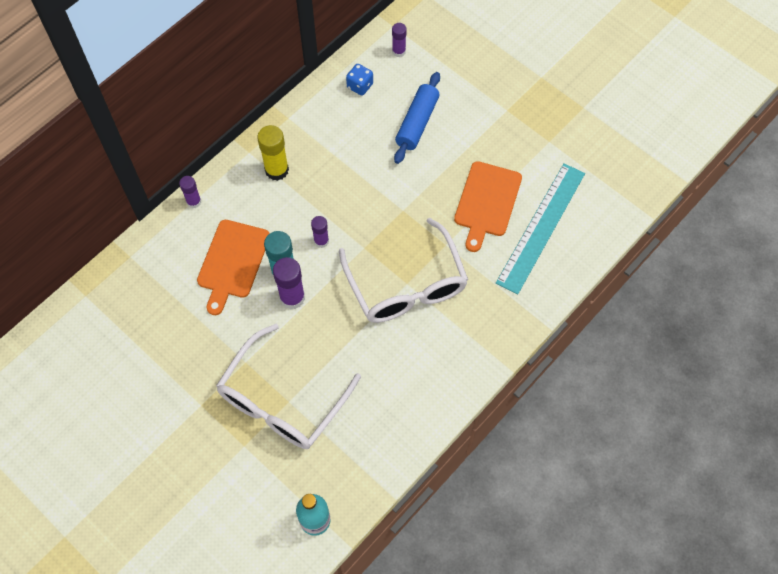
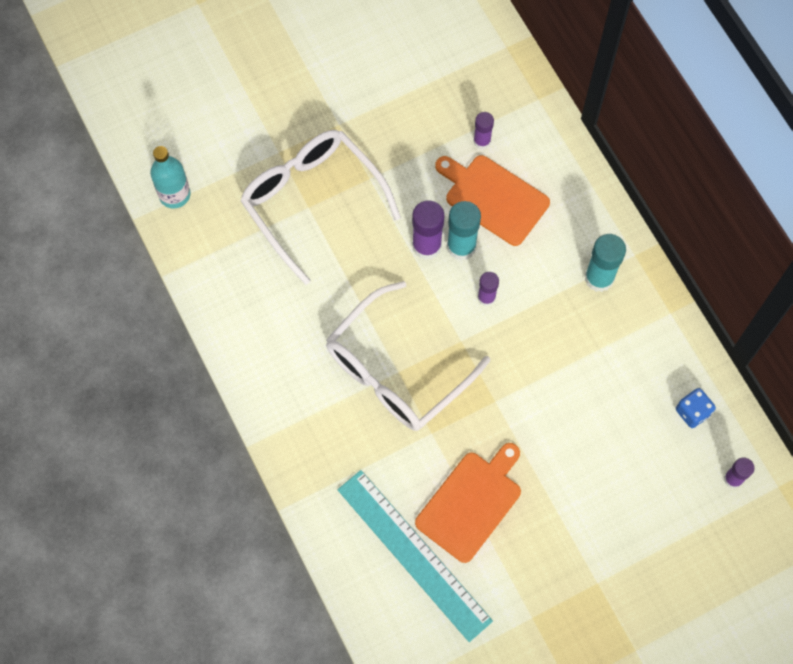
camera: 110 degrees right, 5 degrees up
(194, 202) = (586, 179): purple glue stick -> purple glue stick (482, 141)
(276, 170) = (599, 278): yellow glue stick -> turquoise glue stick
(406, 285) = (396, 370): white glasses -> white glasses turned 45 degrees counterclockwise
(417, 123) = (614, 462): blue rolling pin -> none
(487, 202) = (471, 503): orange cutting board -> orange cutting board turned 90 degrees clockwise

